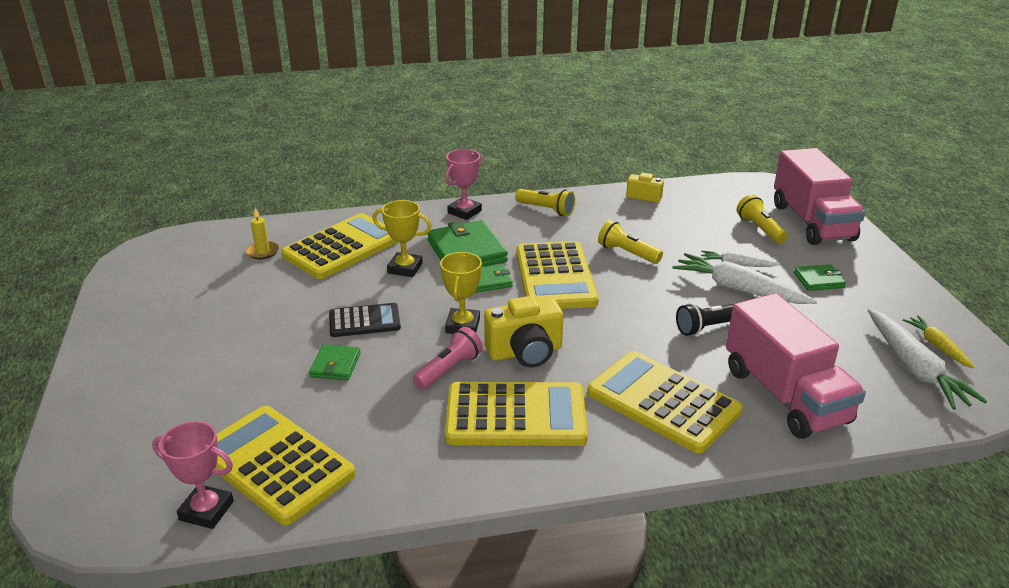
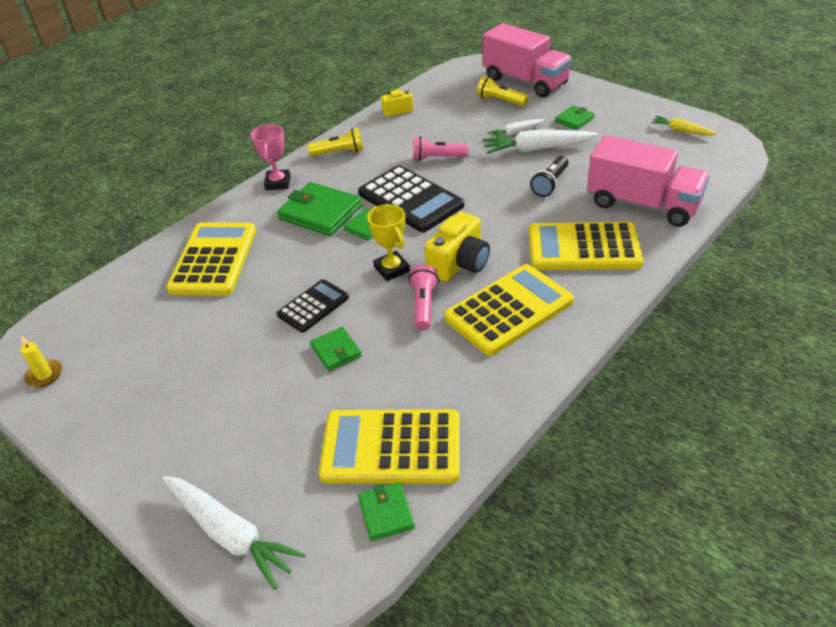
camera: 35 degrees left, 10 degrees up
(206, 511) = (386, 513): pink trophy -> green wallet
(263, 252) = (146, 299): yellow candle -> yellow candle (44, 375)
(405, 268) = (290, 250): yellow trophy -> none
(555, 277) = (410, 199): yellow calculator -> black calculator
(627, 253) = (437, 158): yellow flashlight -> pink flashlight
(914, 368) = (686, 150): white carrot -> white carrot (230, 534)

